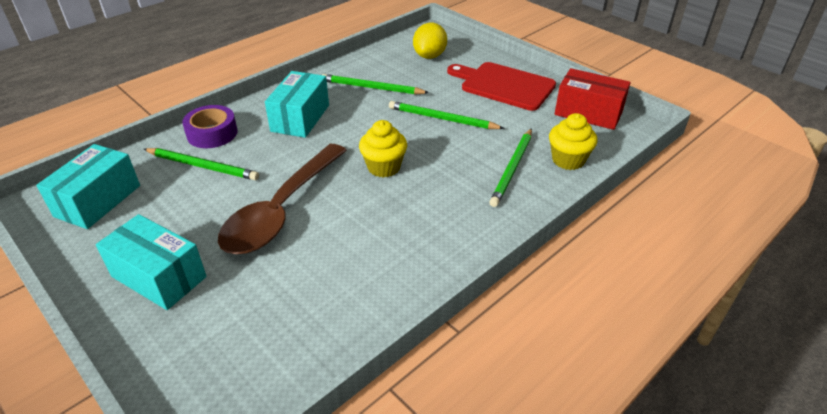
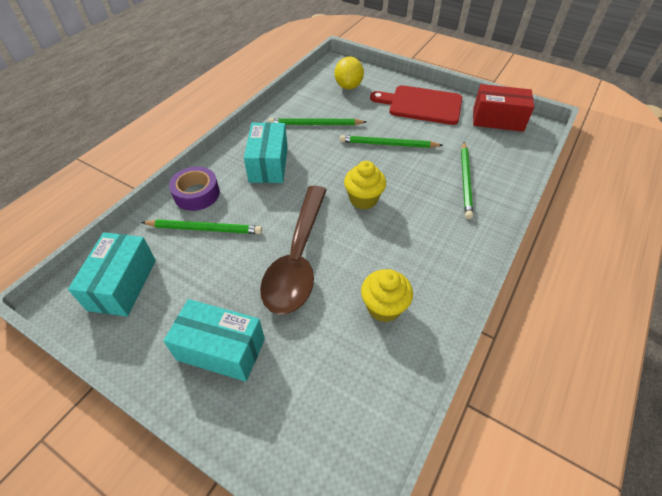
camera: 15 degrees left, 10 degrees up
(568, 160) = (503, 165): yellow cupcake -> yellow cupcake (384, 307)

